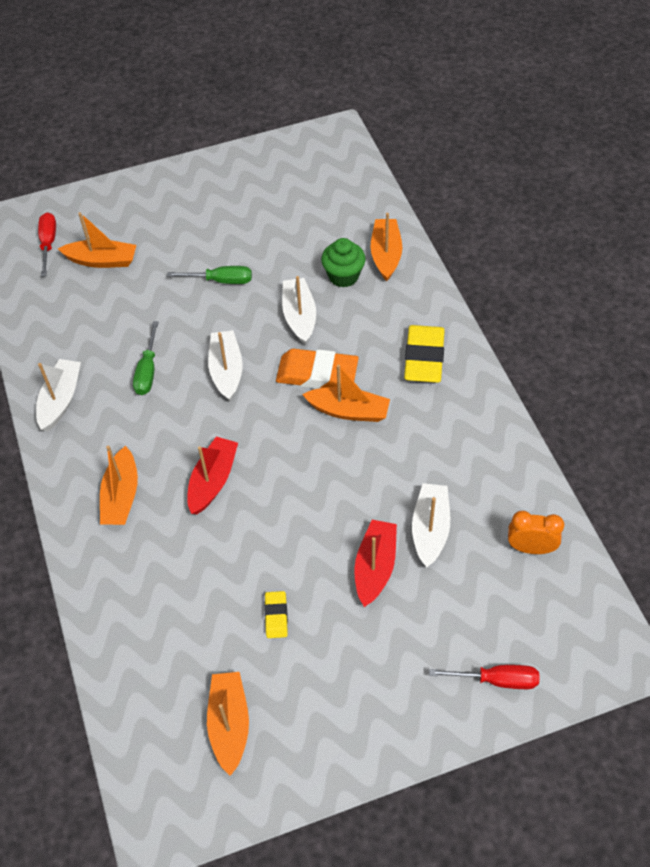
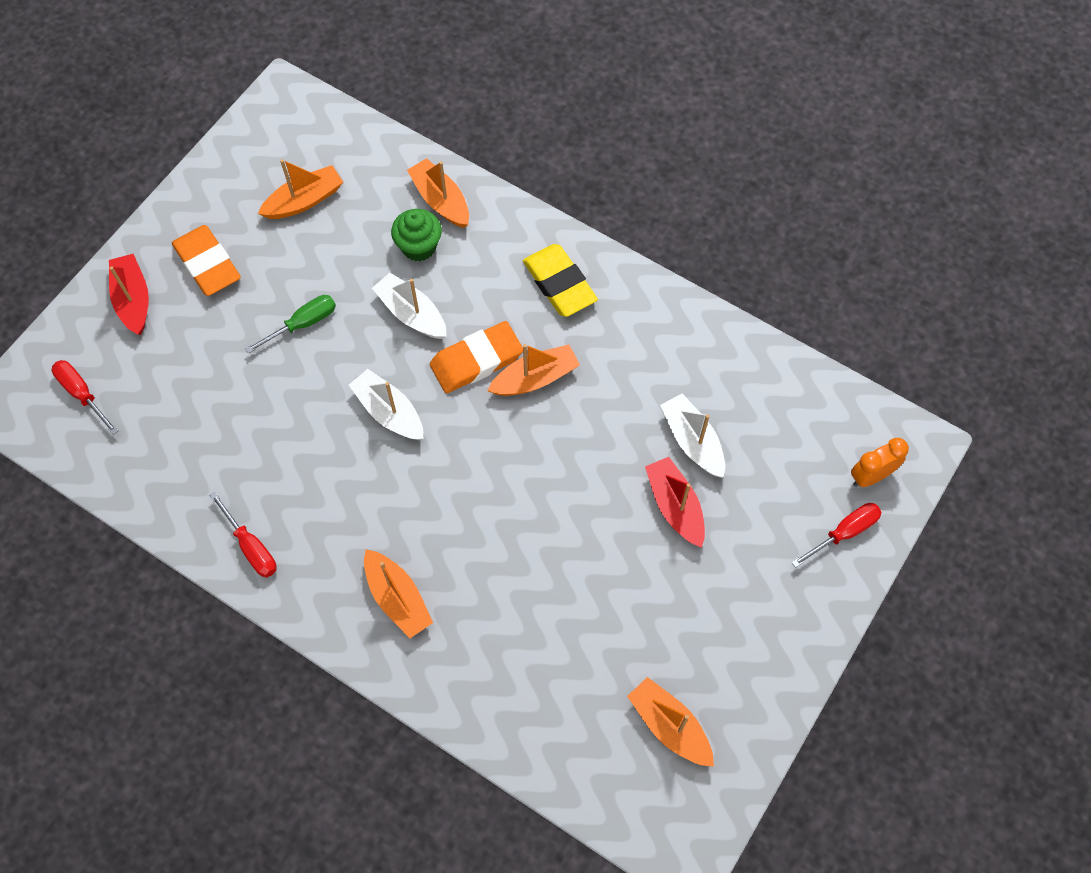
camera: 40 degrees left, 10 degrees up
(60, 400) = (251, 547): white boat -> red screwdriver
(102, 260) = (159, 377): orange boat -> orange boat (304, 200)
(148, 371) = (312, 462): green screwdriver -> none
(194, 209) = (208, 264): none -> orange eraser
(213, 480) = (469, 526): red boat -> red boat (133, 299)
(276, 616) = (629, 607): yellow eraser -> none
(530, 548) = (784, 402): orange clock -> orange clock (870, 476)

